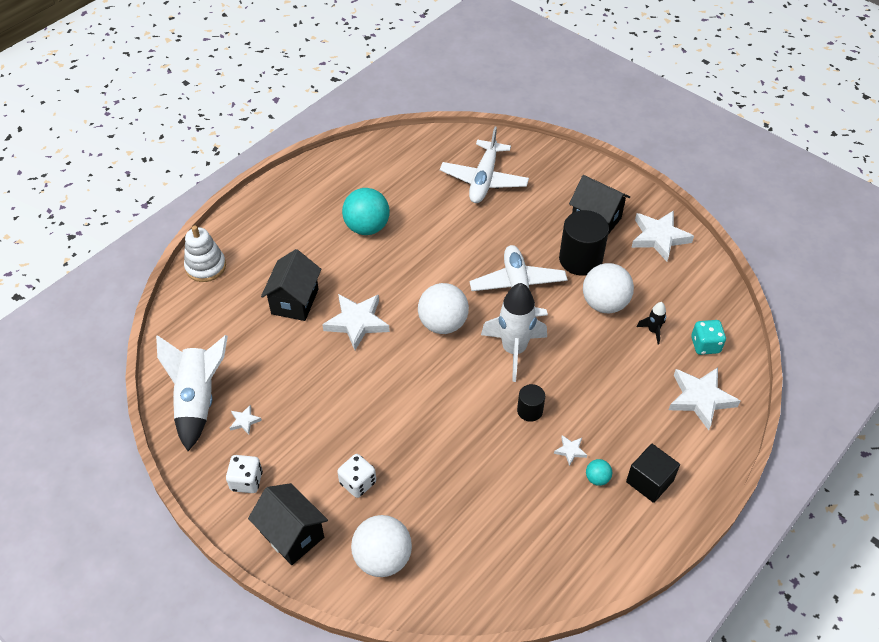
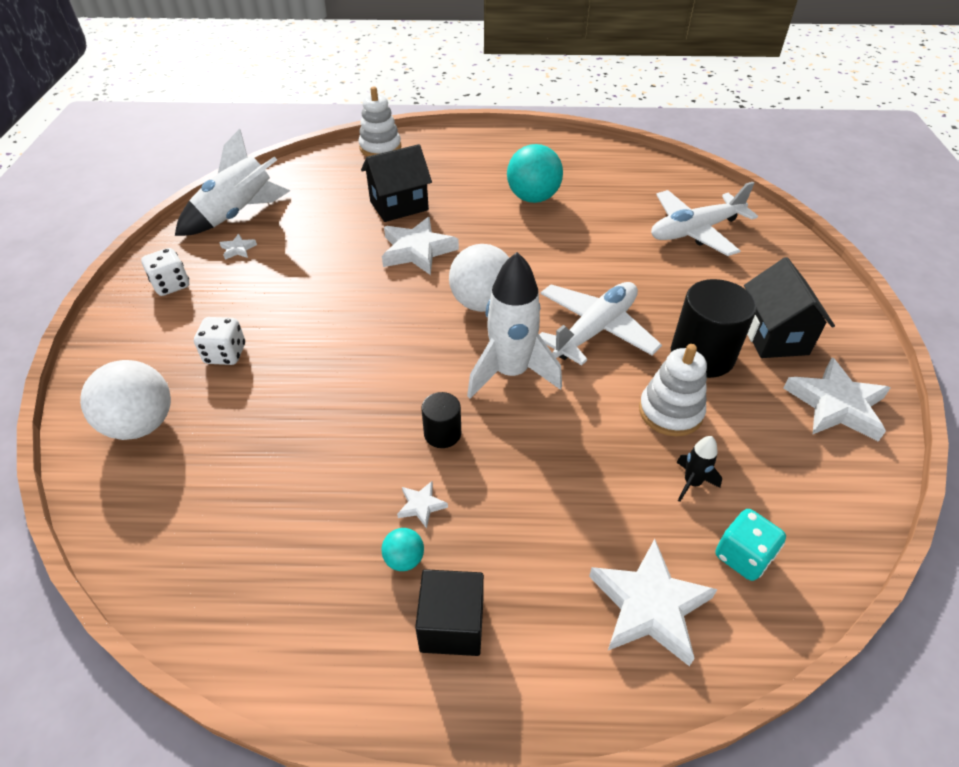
camera: 50 degrees right, 5 degrees down
(292, 534) = (129, 345): black house -> none
(604, 303) = (670, 412): white ball -> white stacking toy

